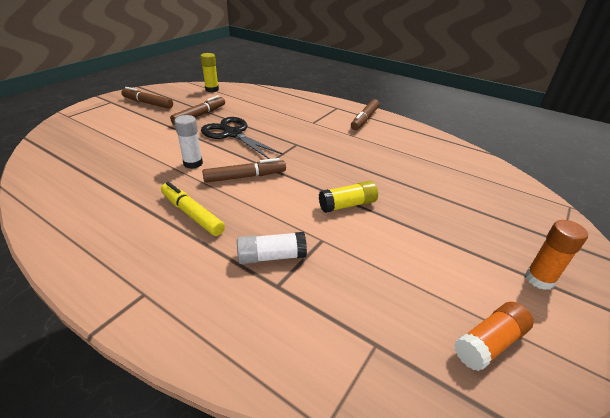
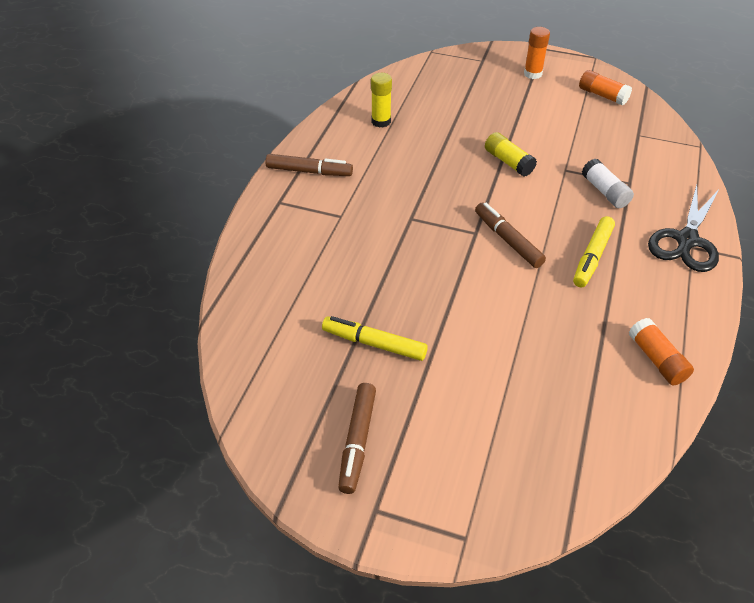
camera: 105 degrees left, 10 degrees up
(65, 208) = (657, 359): none -> orange glue stick
(193, 163) = (509, 293): white glue stick -> none
(199, 115) = (374, 344): brown marker -> yellow marker
(212, 89) = (255, 373): yellow glue stick -> yellow glue stick (381, 121)
(233, 134) = (415, 284): black scissors -> black scissors (686, 240)

